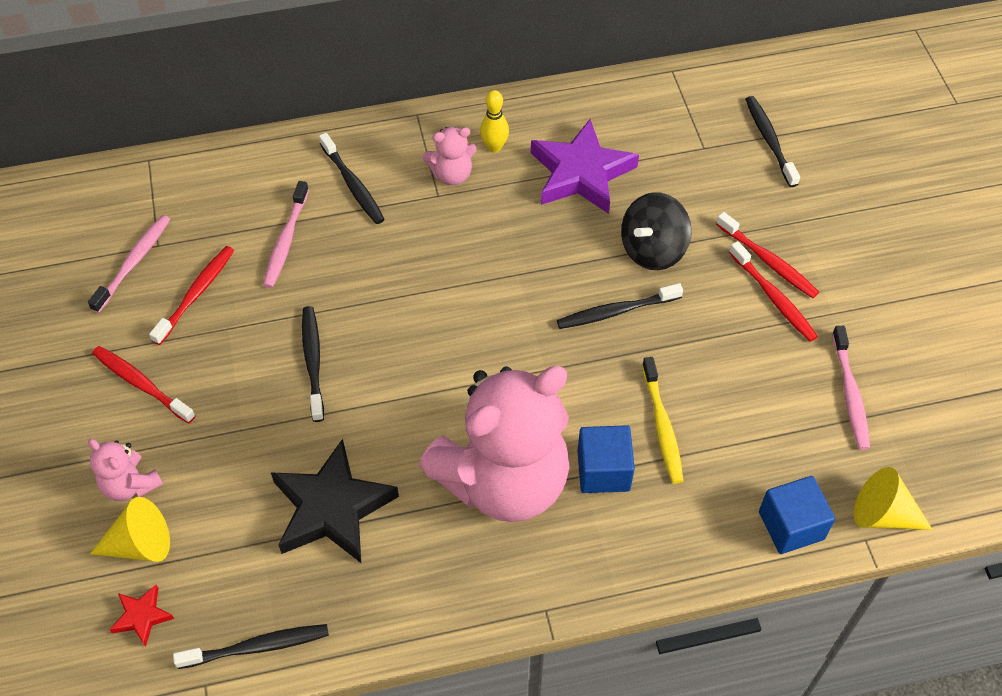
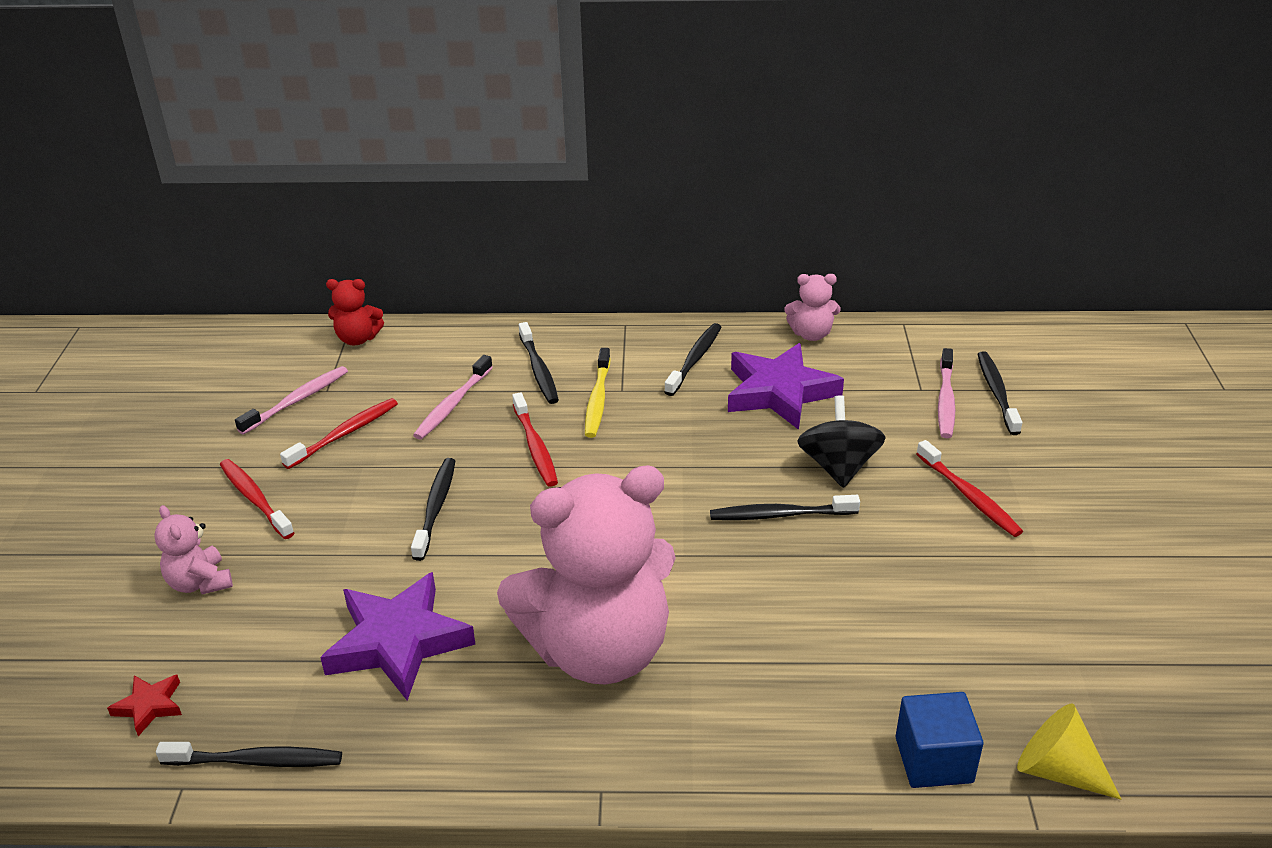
camera: 15 degrees right, 20 degrees down
(140, 544) = (182, 638): yellow cone -> none
(163, 176) = (357, 339): none -> red teddy bear
(332, 508) = (398, 642): black star -> purple star
(452, 174) = (642, 375): pink teddy bear -> pink teddy bear (811, 334)
(494, 147) = (695, 359): yellow bowling pin -> black toothbrush
(603, 470) = (717, 661): blue cube -> none
(652, 249) = (838, 467): black spinning top -> black spinning top turned 120 degrees clockwise
(662, 426) = (801, 630): yellow toothbrush -> yellow toothbrush (597, 400)
(773, 297) = (967, 530): red toothbrush -> red toothbrush (535, 447)
(850, 393) = (1040, 636): pink toothbrush -> pink toothbrush (945, 400)

